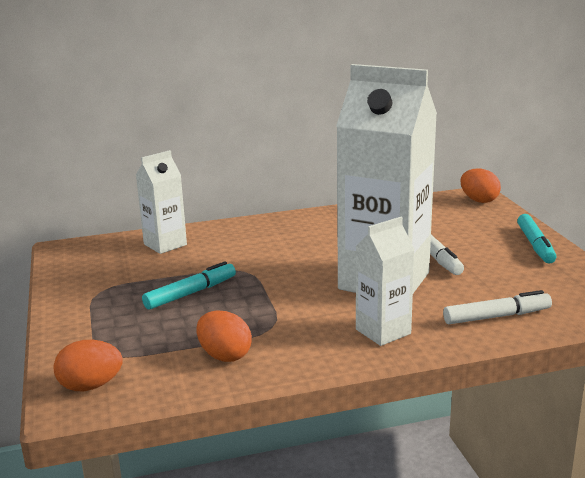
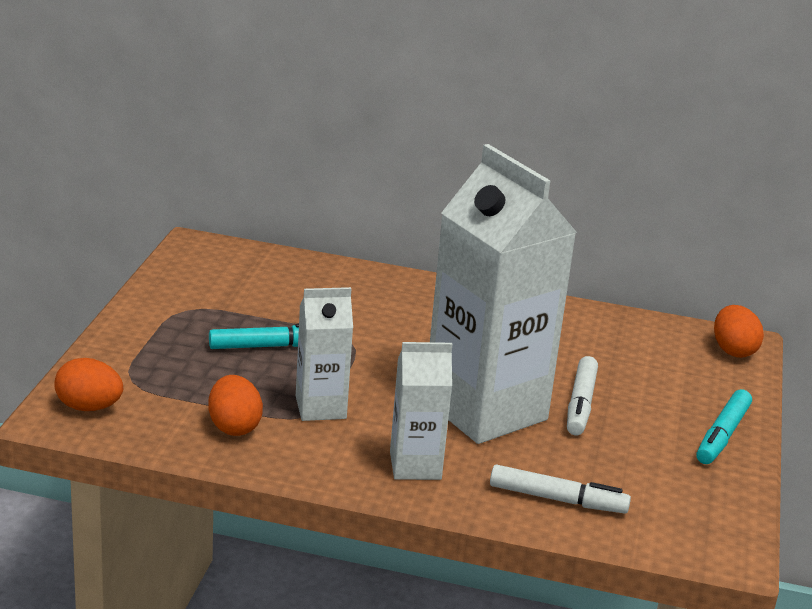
camera: 25 degrees right, 5 degrees up
(165, 244) = (301, 277): white carton -> white carton (320, 407)

